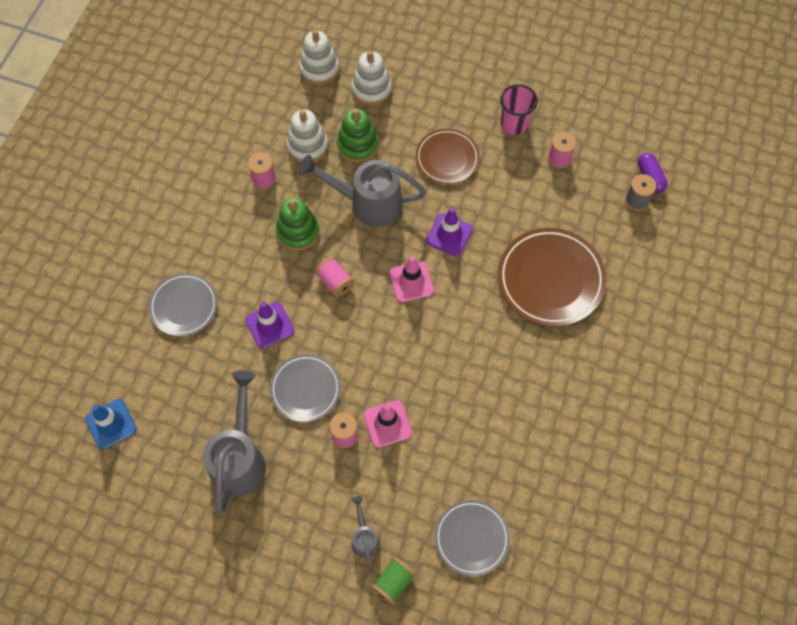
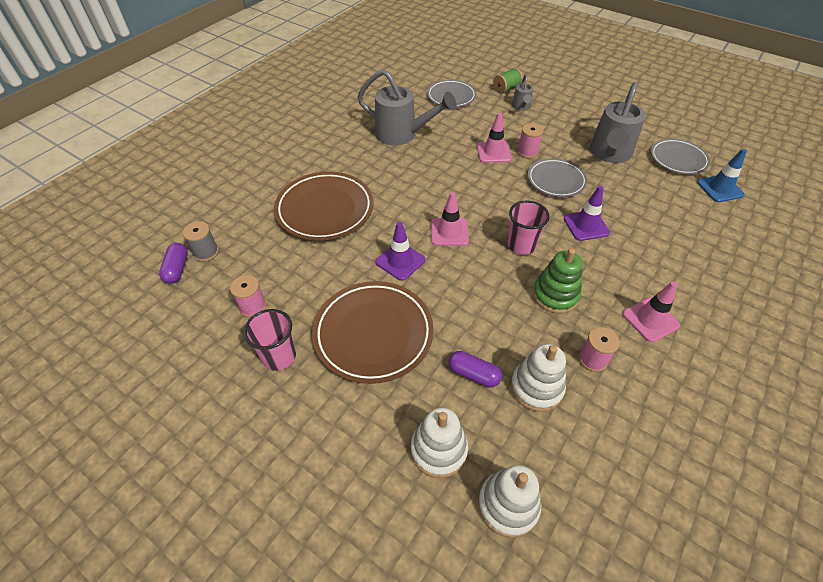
camera: 165 degrees left, 15 degrees down
(184, 306) = (671, 255): grey plate -> grey plate (678, 159)
(213, 226) = (650, 319): none -> pink traffic cone
(335, 282) = (521, 245): pink spool -> pink cup
(357, 145) = (473, 374): green stacking toy -> purple capsule
(368, 203) = (475, 307): grey watering can -> grey watering can (402, 134)
(447, 158) = (373, 334): brown plate -> brown plate, size x1.59

